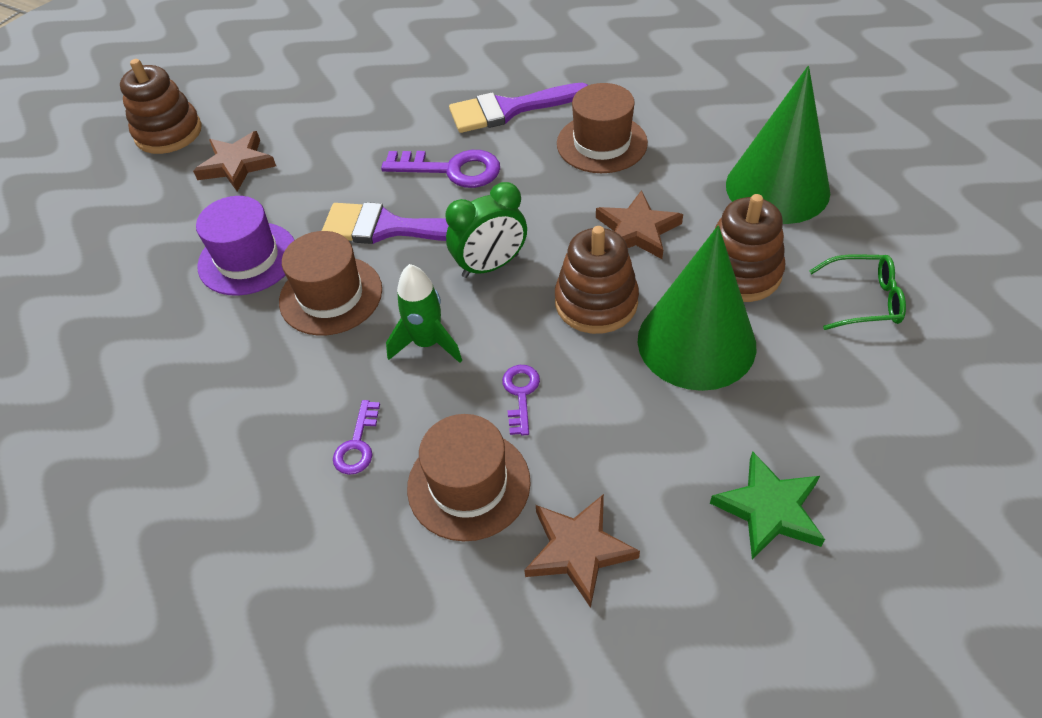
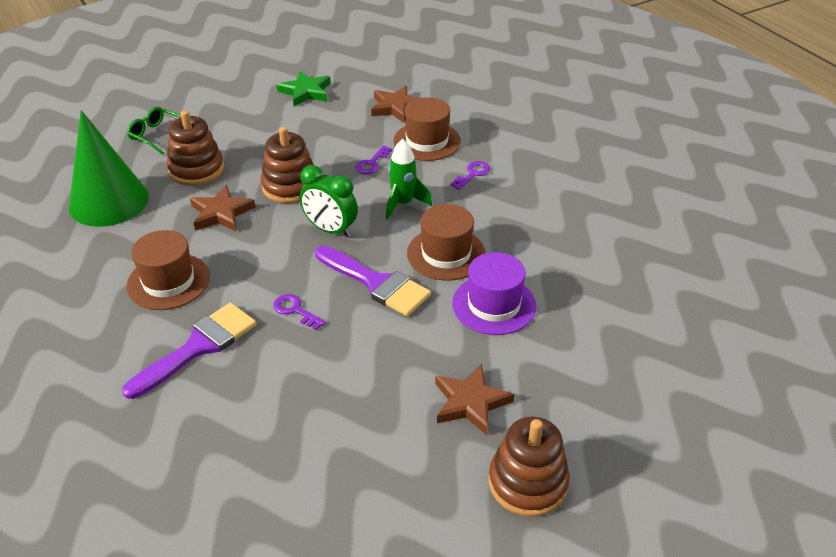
camera: 155 degrees left, 10 degrees down
(451, 170) = (295, 310): purple key -> purple key, size x0.56
(490, 266) = (330, 230): green clock -> green clock turned 150 degrees counterclockwise
(510, 109) = (198, 347): purple brush -> purple brush turned 60 degrees counterclockwise
(696, 342) = (261, 150): green cone -> none

